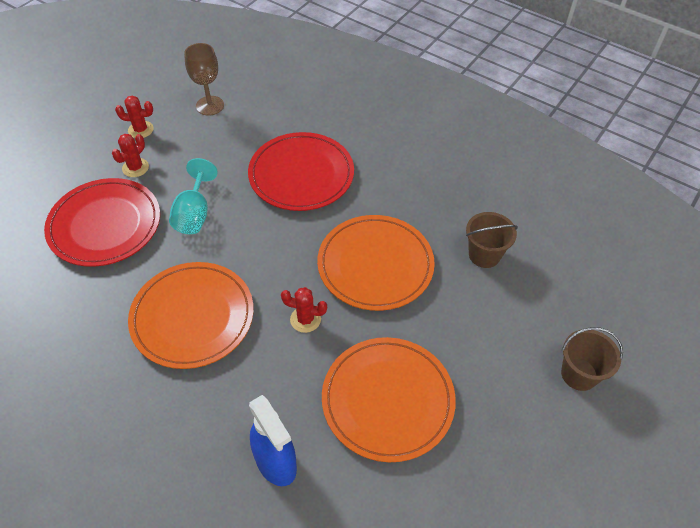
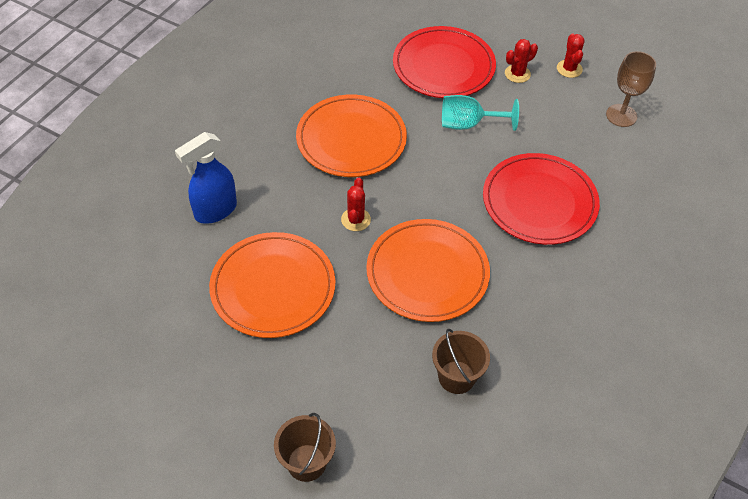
camera: 85 degrees right, 0 degrees up
(135, 168) = (517, 74): red cactus -> red cactus turned 60 degrees counterclockwise

